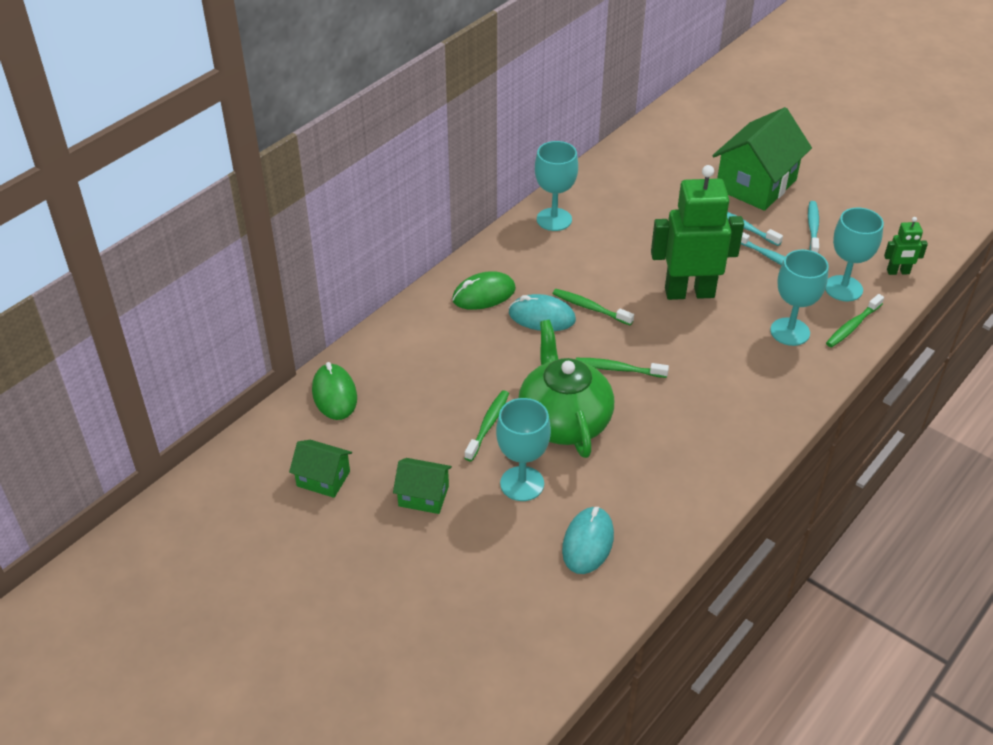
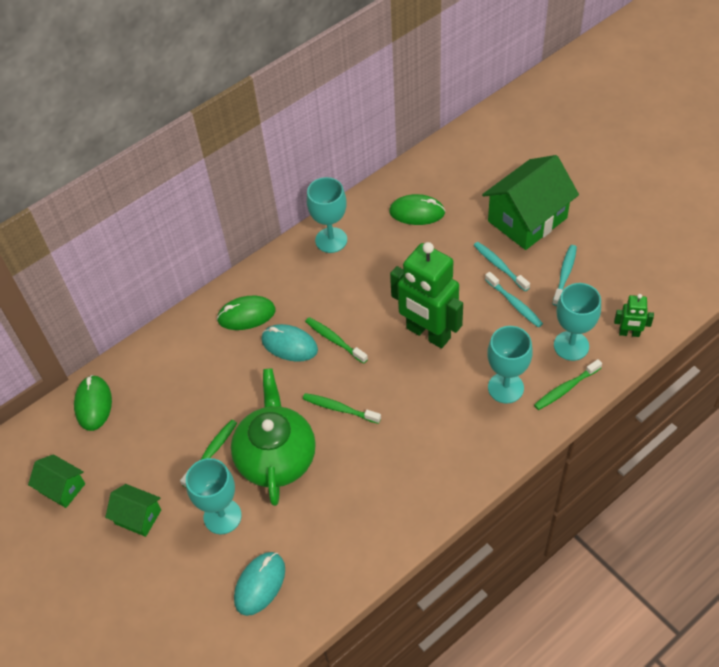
camera: 15 degrees right, 10 degrees up
(638, 188) = (417, 212): none -> green mouse
(689, 292) = (428, 334): green robot -> green robot turned 150 degrees counterclockwise

